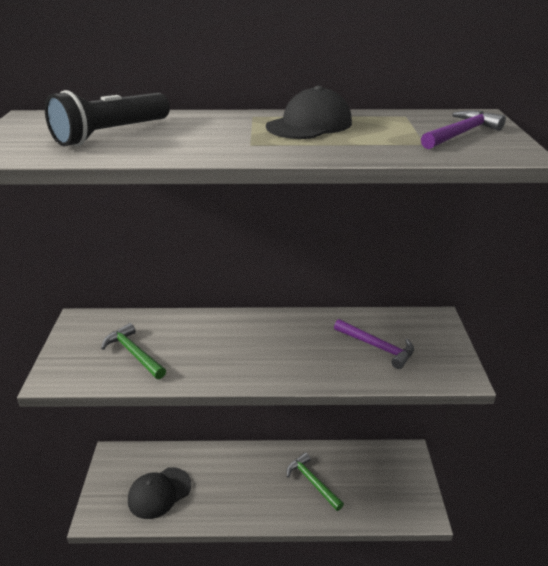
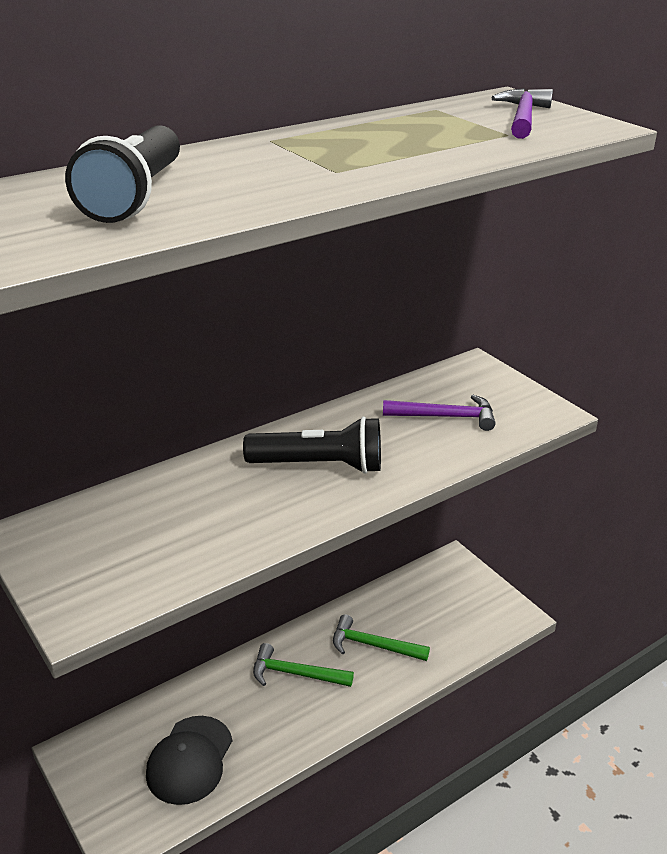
camera: 35 degrees left, 0 degrees up
(134, 353) = (161, 539): green hammer -> green hammer (295, 673)
(262, 346) = (319, 465): none -> black flashlight
(309, 125) = (357, 137): black cap -> none

